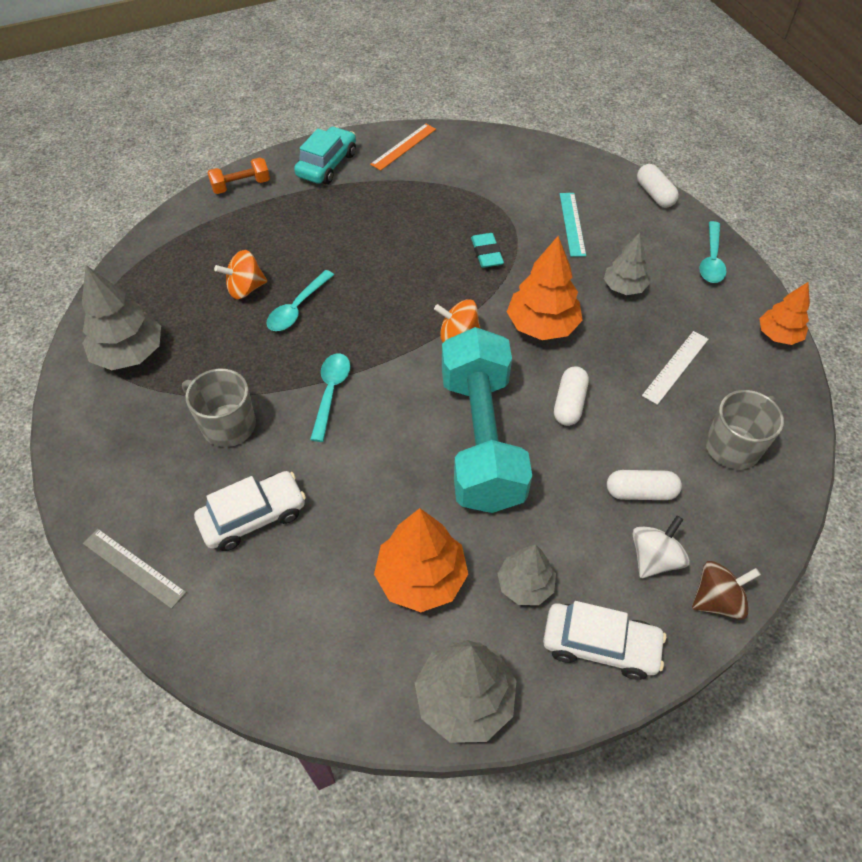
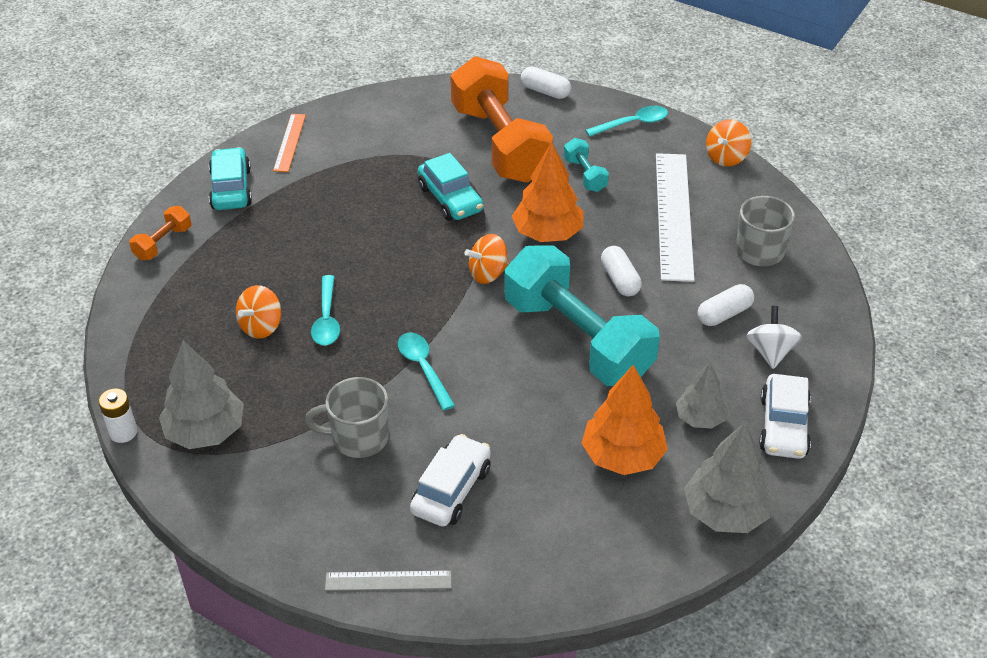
camera: 35 degrees left, 10 degrees down
(78, 322) = (123, 432): none -> white battery
(486, 253) = (450, 199): turquoise eraser -> turquoise car
(572, 224) = (500, 144): turquoise ruler -> orange dumbbell
(600, 645) = (783, 426): white car -> white car turned 120 degrees clockwise
(624, 287) = (585, 175): grey tree -> turquoise dumbbell
(675, 367) = (673, 215): white ruler -> white ruler, size x1.95
(711, 260) = (632, 123): turquoise spoon -> turquoise spoon turned 90 degrees counterclockwise
(717, 600) = (832, 355): brown spinning top -> none
(778, 335) = (726, 157): orange tree -> orange spinning top

